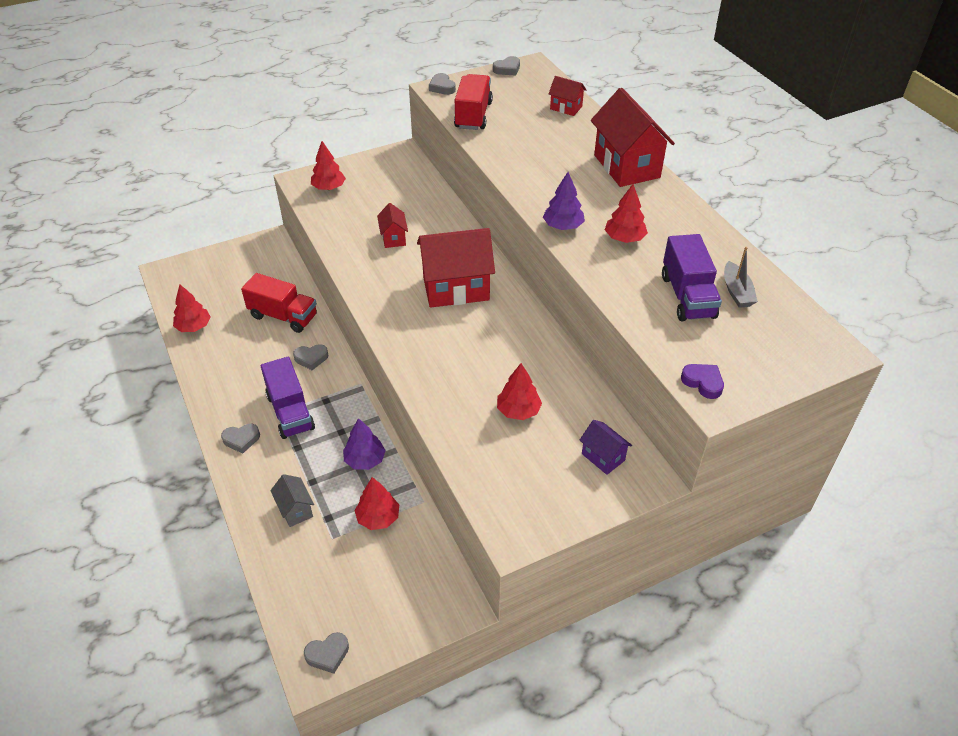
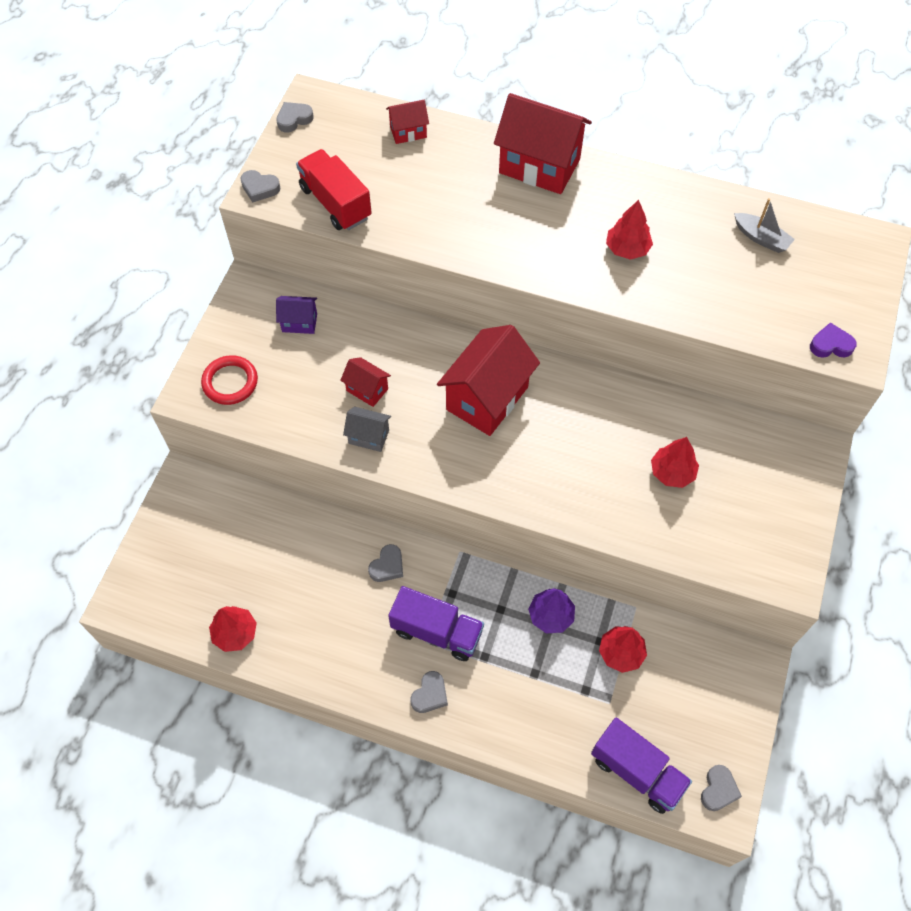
camera: 45 degrees left, 15 degrees up
(283, 316) = (306, 547): red truck -> none
(295, 510) = (553, 709): grey house -> grey house (369, 437)
(329, 188) = (230, 382): red tree -> red ring
(507, 69) = (294, 119): grey heart -> grey heart turned 135 degrees counterclockwise
(563, 226) = (567, 274): purple tree -> none
(603, 457) = (771, 458): purple house -> purple house (299, 323)
(687, 296) = (735, 271): purple truck -> purple truck (637, 771)

